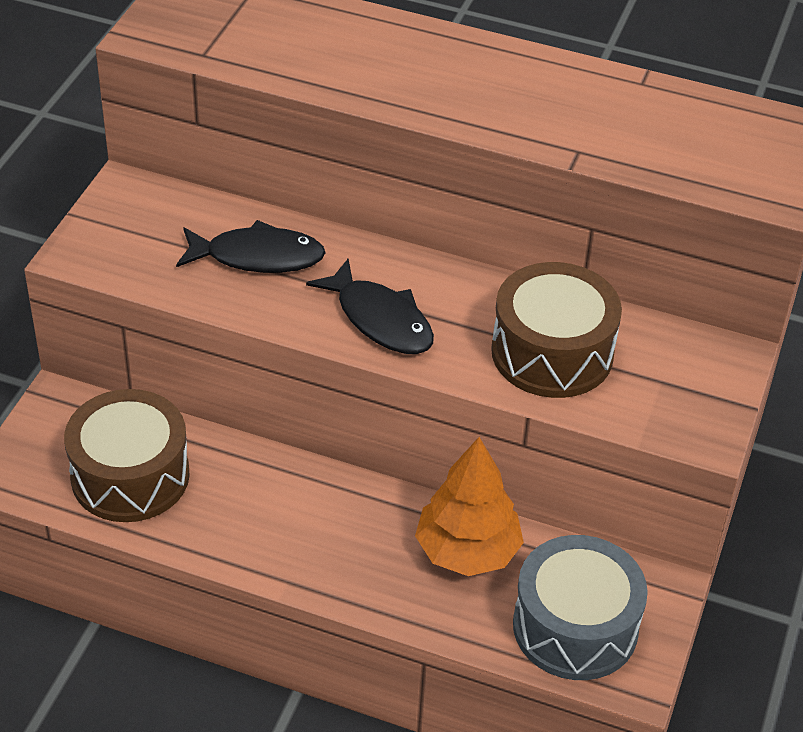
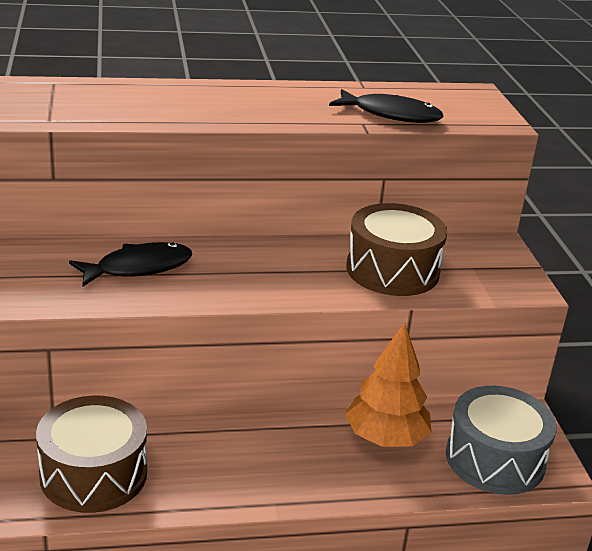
camera: 30 degrees left, 15 degrees down
(380, 320) = (261, 282): black fish -> black fish (391, 115)

